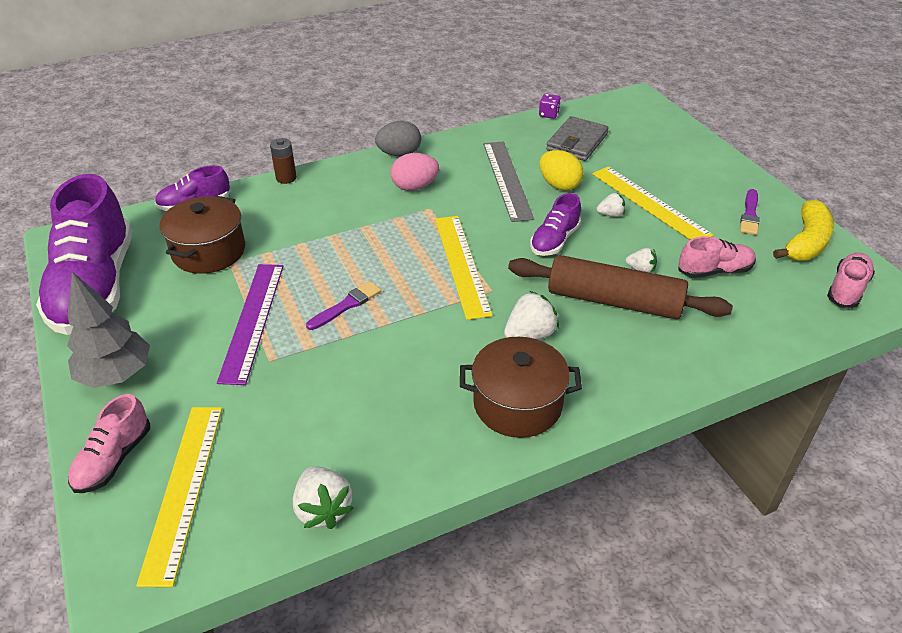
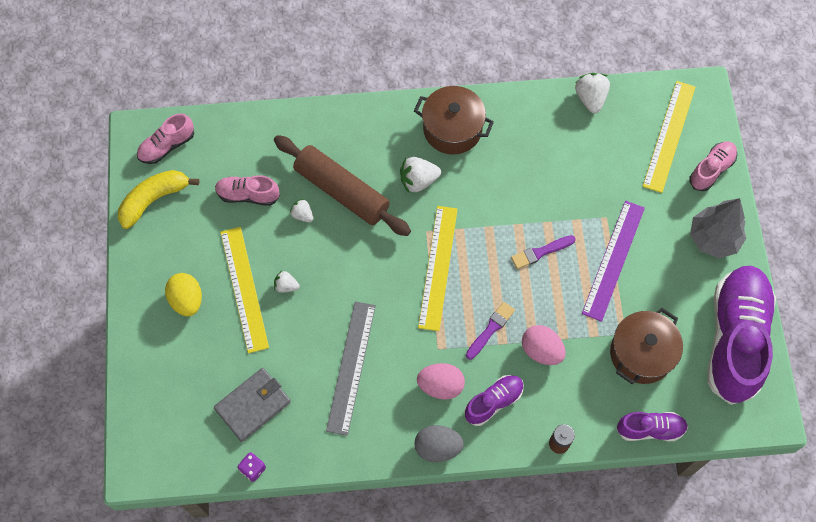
camera: 160 degrees left, 25 degrees up
(321, 230) = (541, 350): none -> pink egg
(554, 241) = (351, 270): purple shoe -> purple shoe (493, 402)
(559, 185) = (308, 342): yellow egg -> yellow egg (187, 300)
(750, 215) = (171, 246): purple brush -> purple brush (491, 329)

